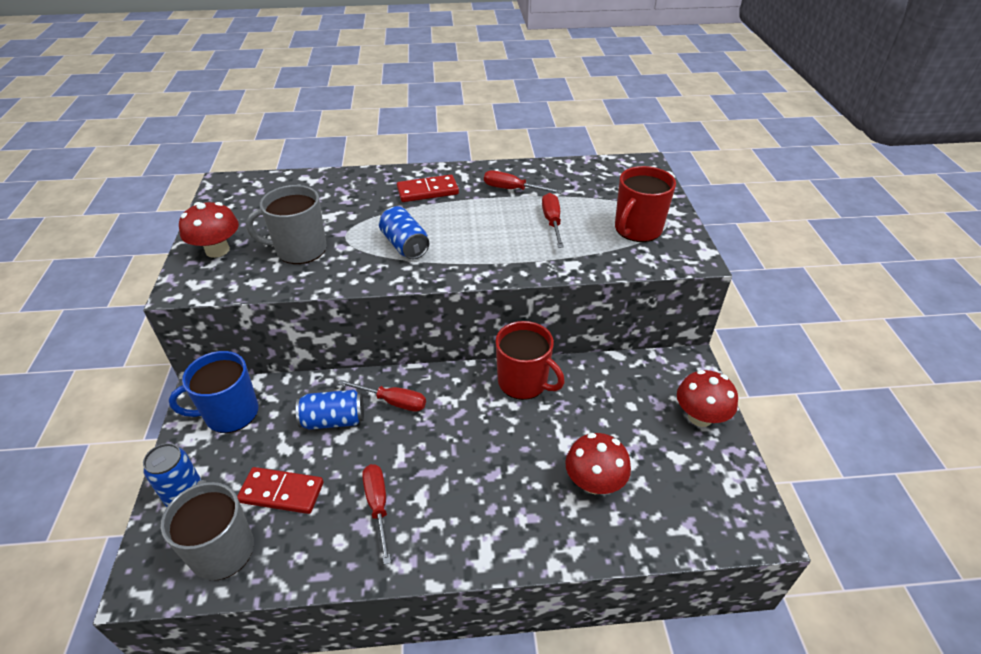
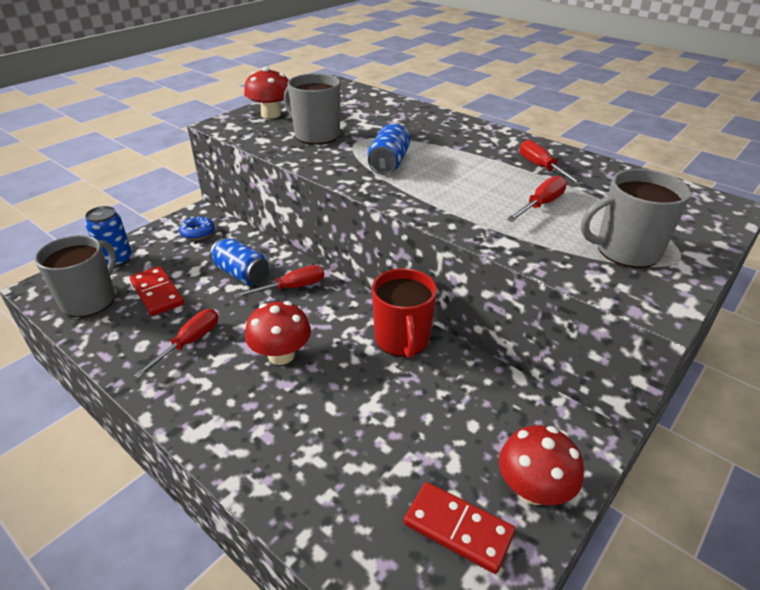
camera: 45 degrees right, 5 degrees down
(230, 413) = (197, 232): blue mug -> blue donut
(393, 401) = (292, 288): red screwdriver -> red screwdriver turned 90 degrees counterclockwise
(427, 191) = (464, 140): red domino -> red domino (458, 529)
(594, 482) = (350, 454): red mushroom -> red mushroom (281, 355)
(637, 229) = (626, 251): red mug -> grey mug

